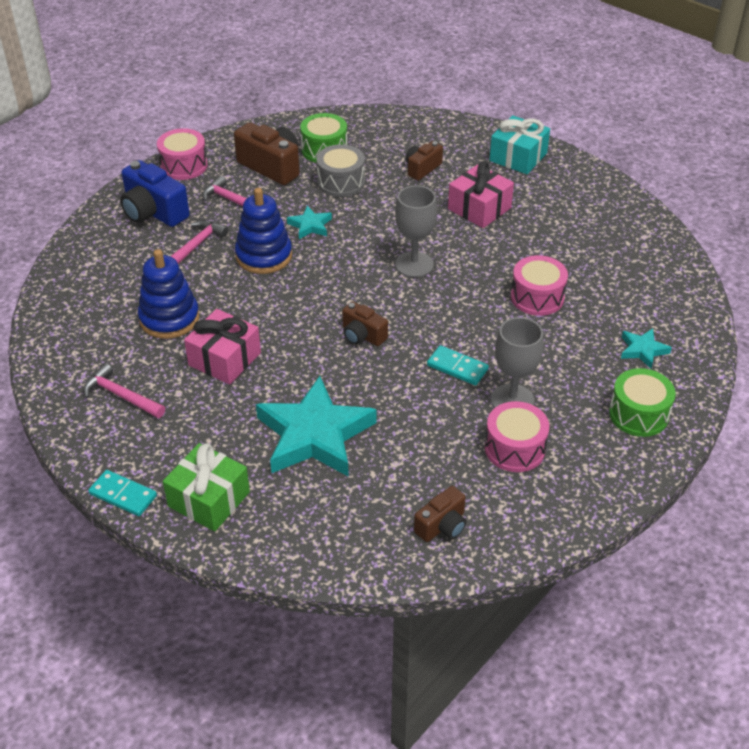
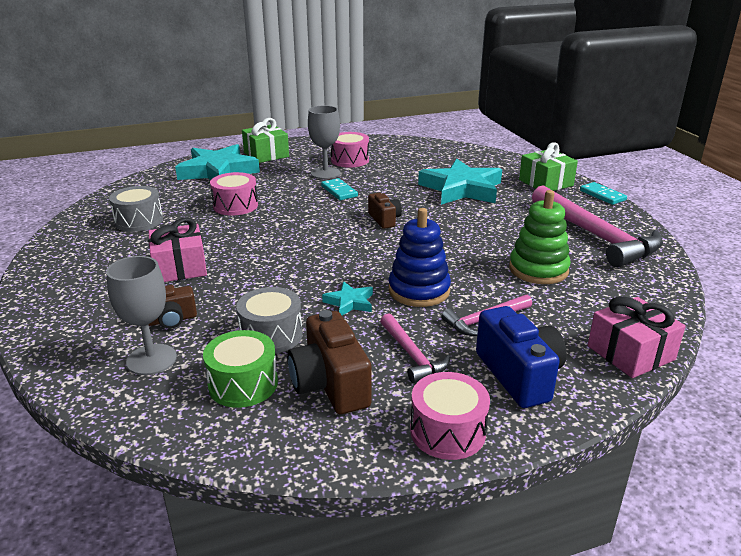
camera: 150 degrees left, 15 degrees down
(121, 396) = (595, 235): pink hammer -> pink hammer, size x1.99
(169, 318) = (538, 269): blue stacking toy -> green stacking toy
(225, 359) = (501, 234): pink gift -> pink gift (630, 353)
(414, 264) = (293, 246): grey goblet -> grey goblet (151, 359)
(442, 526) = (419, 150): brown camera -> none
(518, 157) = (66, 298): turquoise gift -> none
(594, 241) = (139, 221): none -> grey drum
(638, 414) = (266, 155): green drum -> green gift
(643, 350) = (218, 171): turquoise star -> turquoise star, size x2.22

